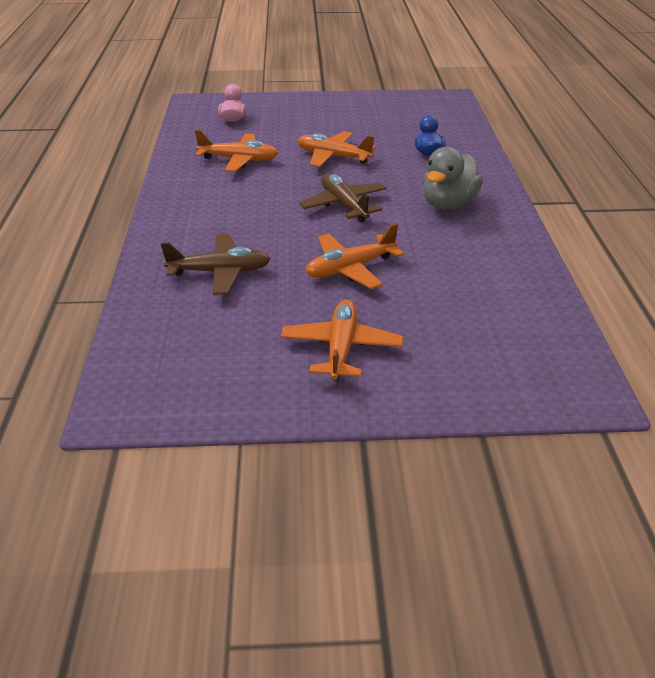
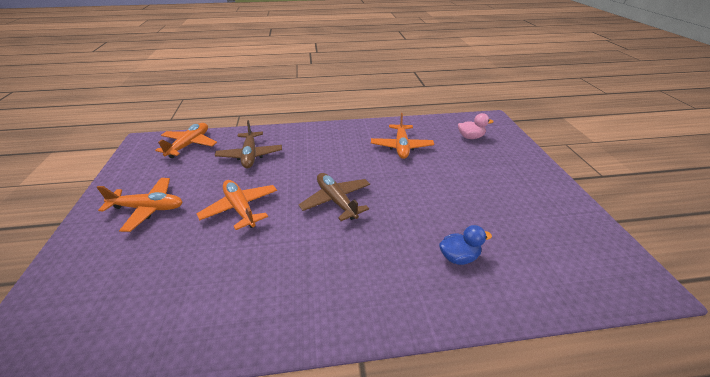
camera: 85 degrees right, 0 degrees up
(333, 157) = (423, 191): orange plane -> orange plane (189, 145)
(344, 205) = (336, 201): brown plane -> brown plane turned 90 degrees counterclockwise
(448, 204) = (344, 271): grey duck -> none

